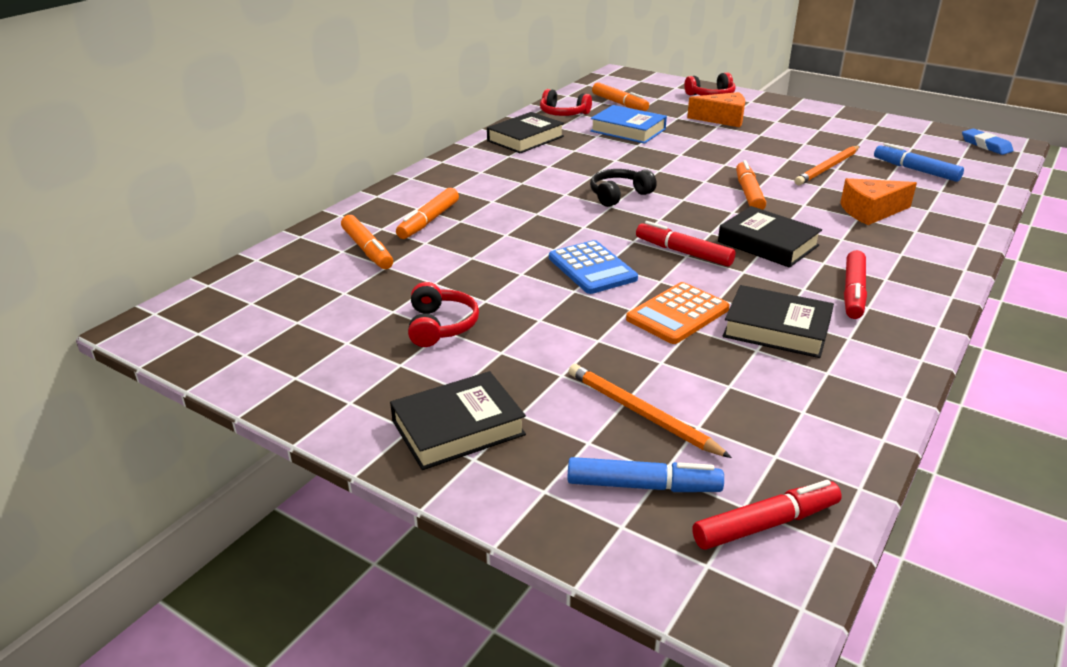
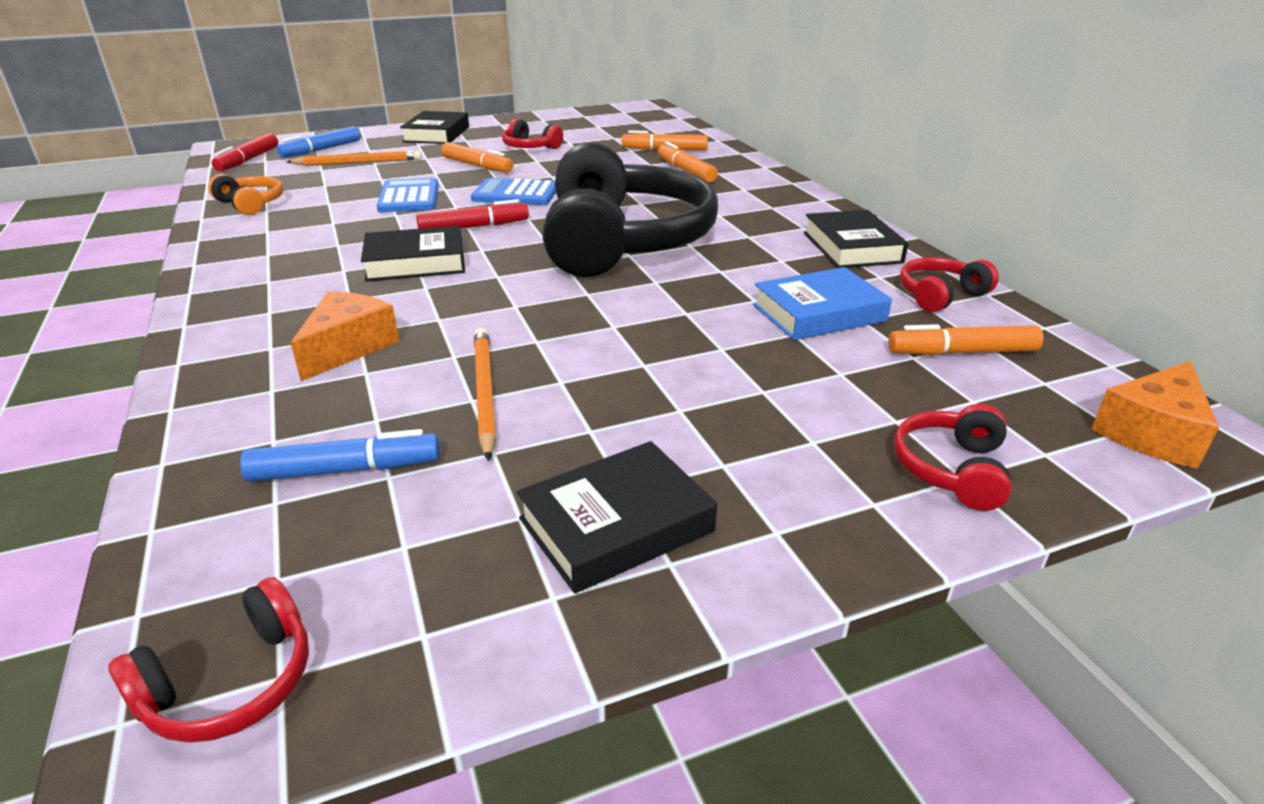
camera: 125 degrees right, 0 degrees up
(619, 195) = (623, 241): black headphones -> black headphones, size x2.50
(677, 314) = (409, 197): orange calculator -> blue calculator
(722, 119) = (790, 410): orange cheese -> orange cheese (1152, 432)
(748, 193) = (516, 301): orange marker -> orange marker (477, 166)
(776, 329) = (328, 215): black book -> black book (616, 525)
(836, 393) = (251, 204): none -> orange headphones
(853, 292) = (290, 258): red marker -> none
(986, 145) = (231, 684): blue eraser -> red headphones

